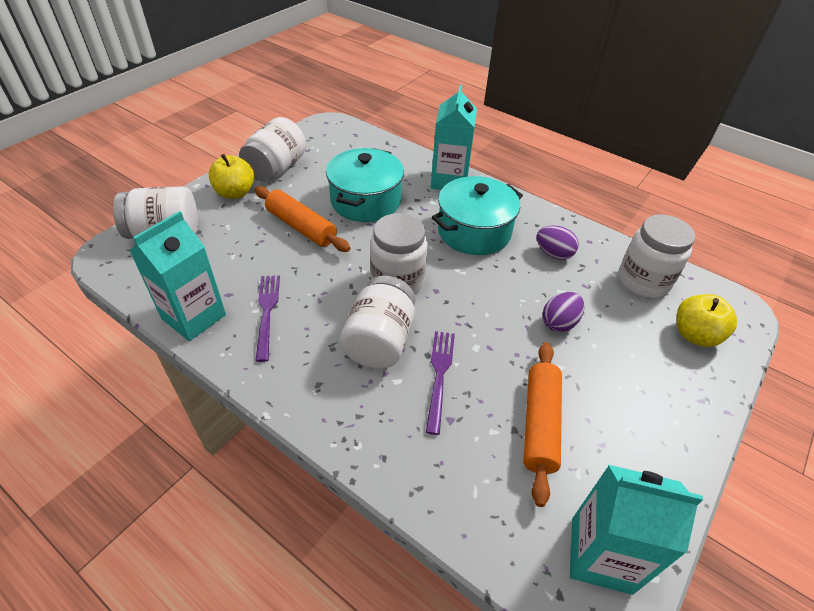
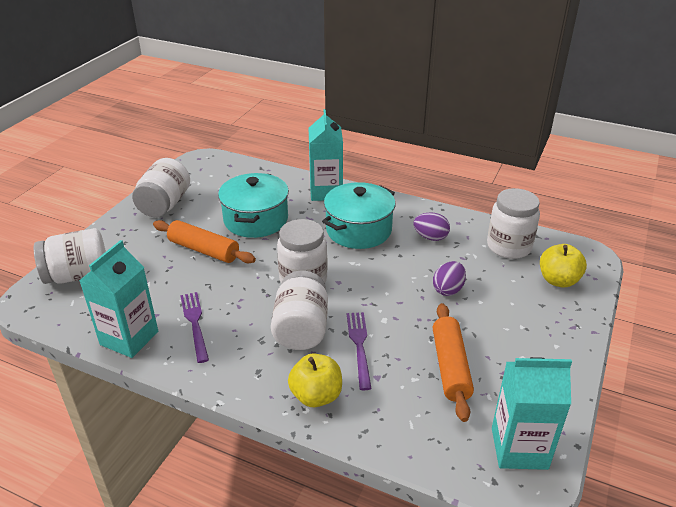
camera: 10 degrees left, 10 degrees down
(235, 193) = (132, 231): yellow apple -> yellow apple (316, 396)

